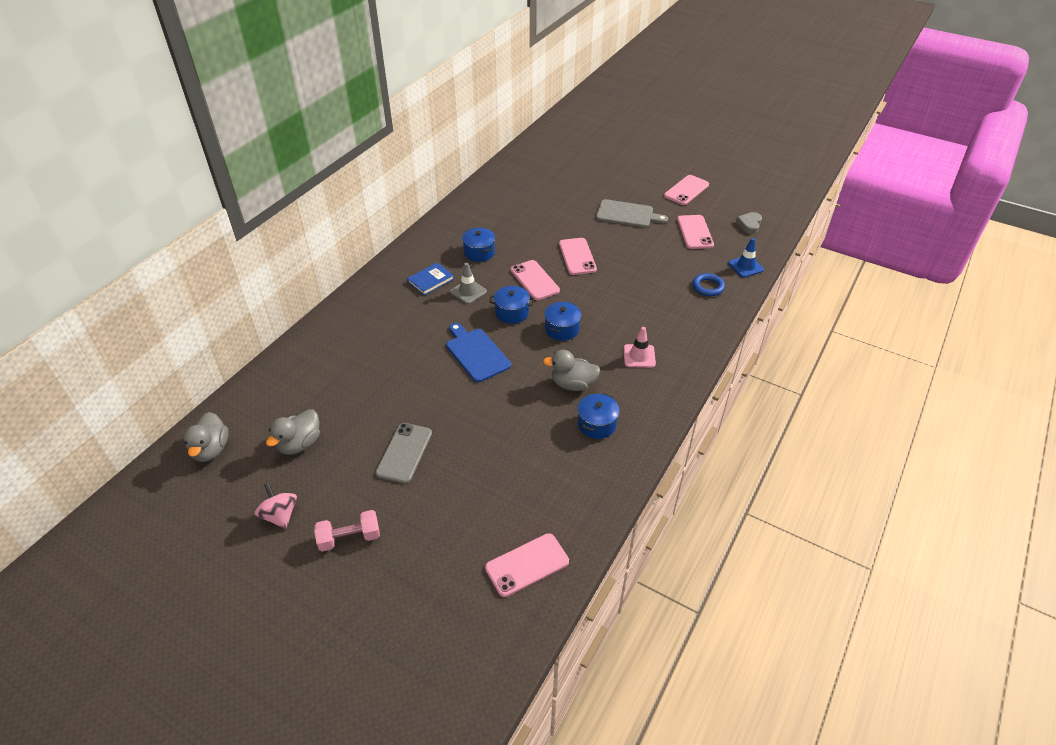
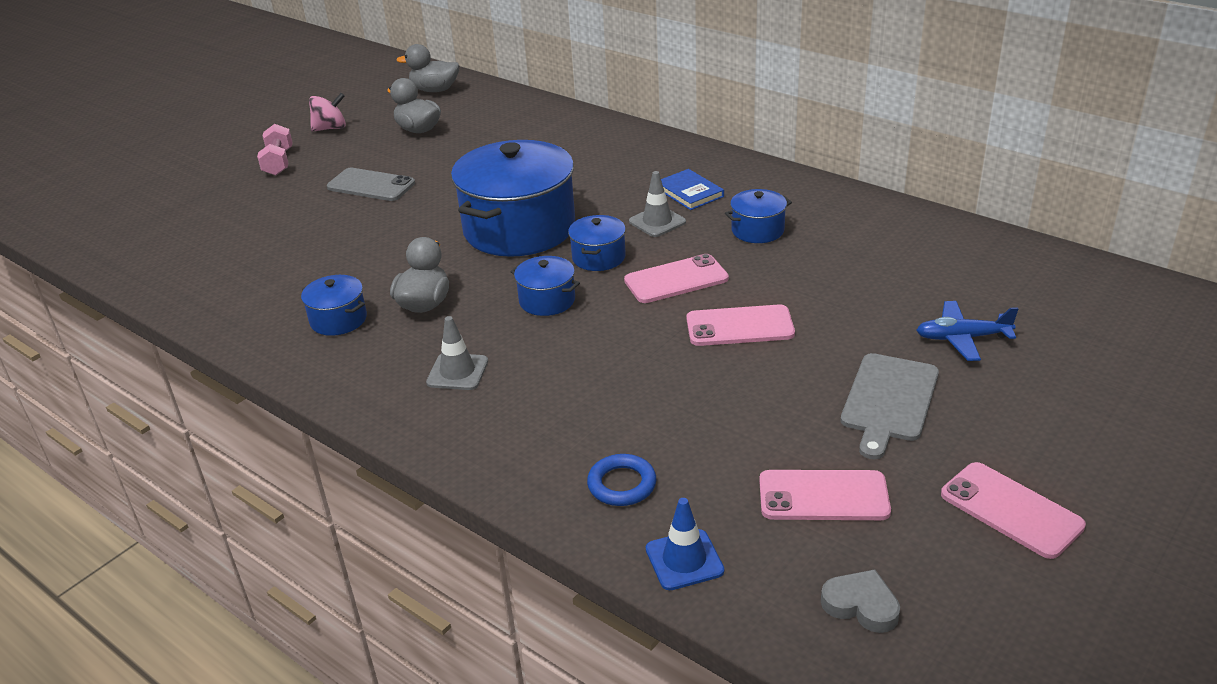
camera: 100 degrees right, 10 degrees down
(476, 353) = (519, 229): blue cutting board -> blue pot
(527, 565) = (168, 259): pink phone -> none
(576, 193) = (962, 338): none -> blue plane
(639, 356) = (457, 372): pink traffic cone -> grey traffic cone

